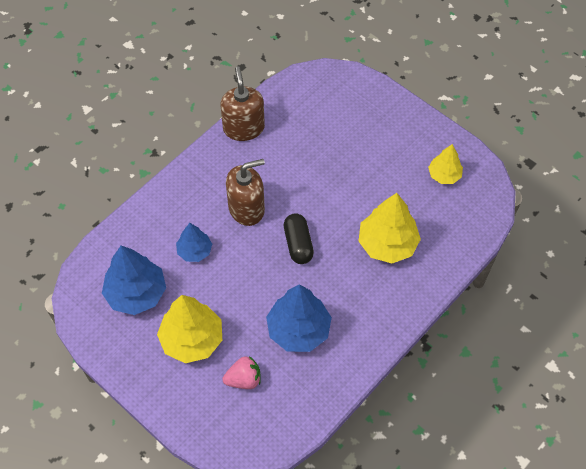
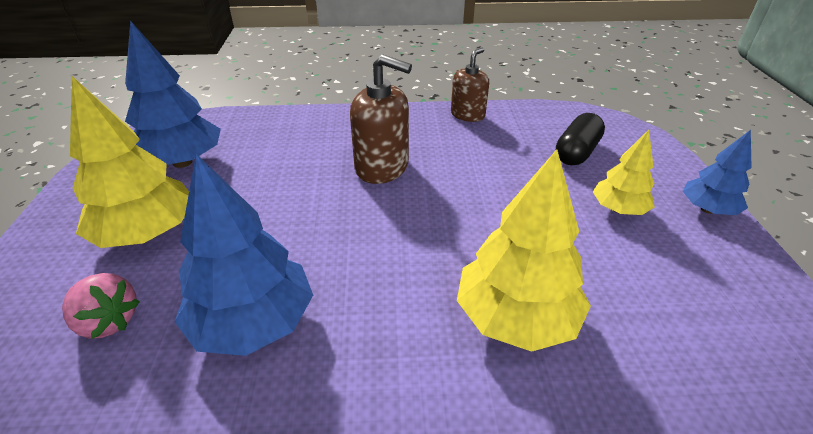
camera: 45 degrees right, 20 degrees down
(194, 251) = (281, 166): blue tree -> blue tree (707, 209)
(243, 128) = (467, 115): brown soap dispenser -> brown soap dispenser, size x0.66
(298, 244) = (391, 231): black capsule -> black capsule (576, 152)
(444, 175) = (710, 297): yellow tree -> yellow tree (618, 209)

